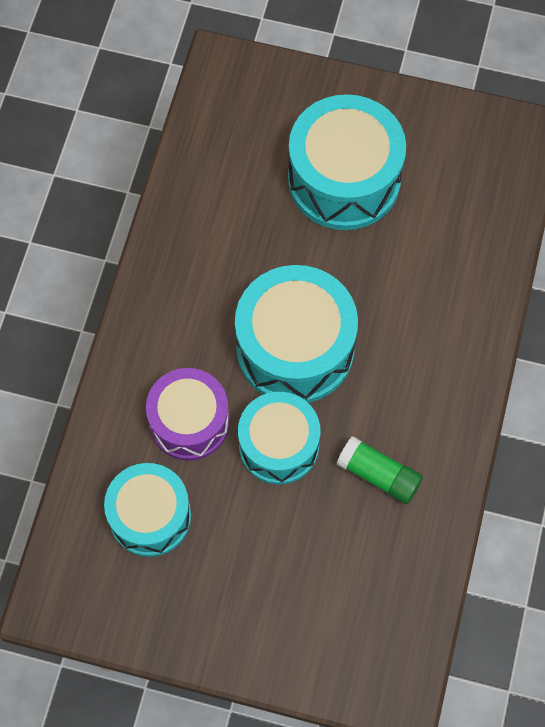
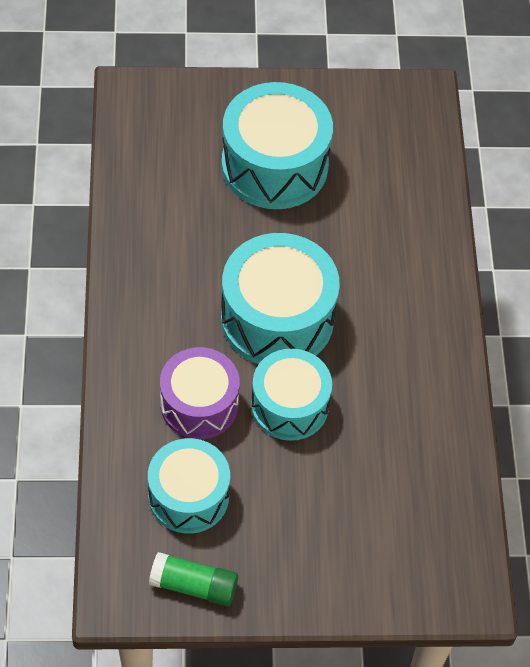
camera: 20 degrees left, 10 degrees down
(378, 475) = (390, 409): green glue stick -> green glue stick (194, 585)

